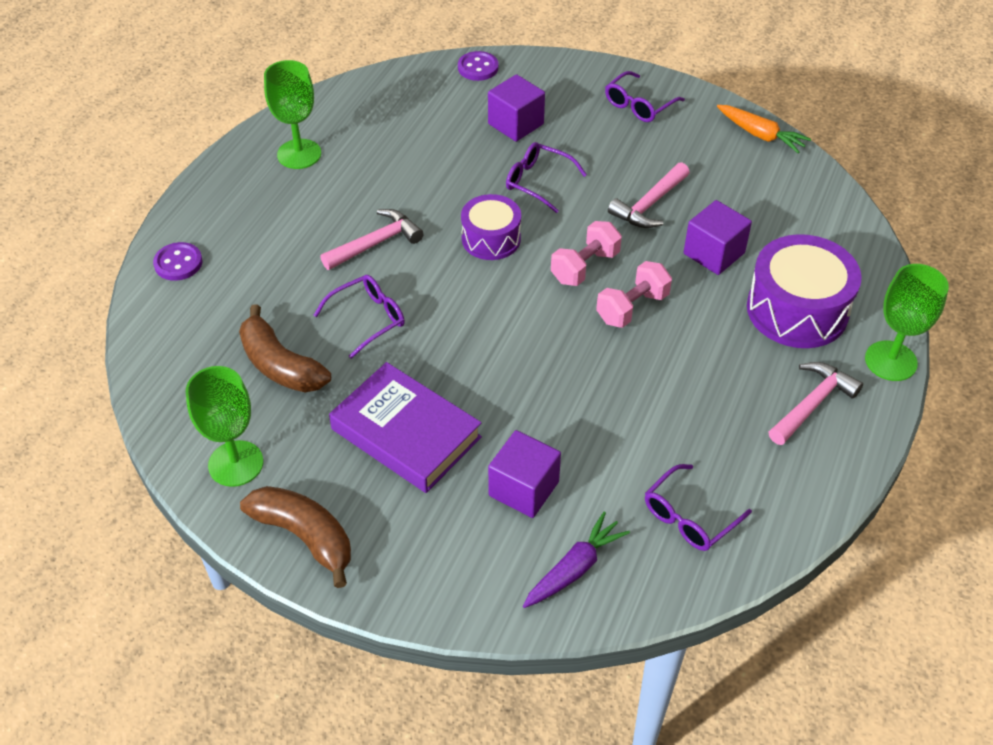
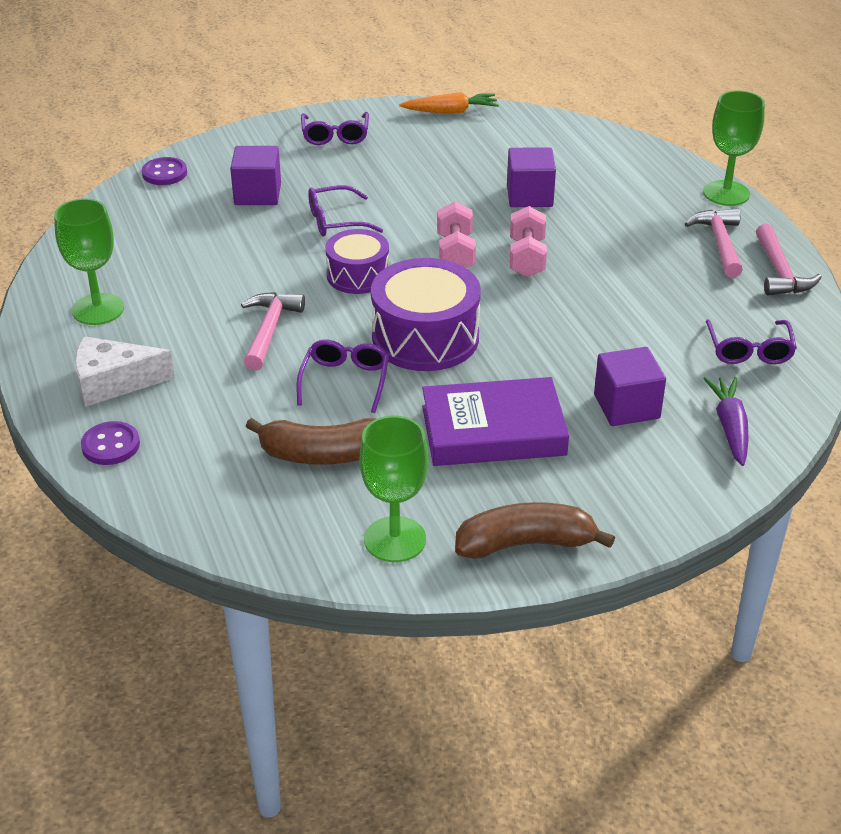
camera: 45 degrees left, 10 degrees down
(237, 217) = (113, 382): none -> white cheese
(649, 205) = (440, 192): pink hammer -> pink hammer (780, 272)
(797, 310) = (631, 198): purple drum -> purple drum (425, 337)

